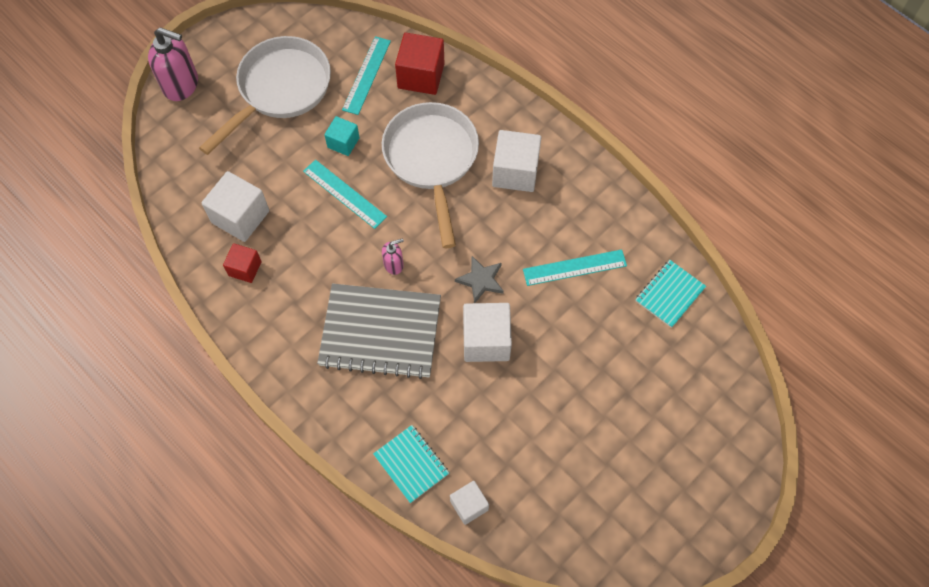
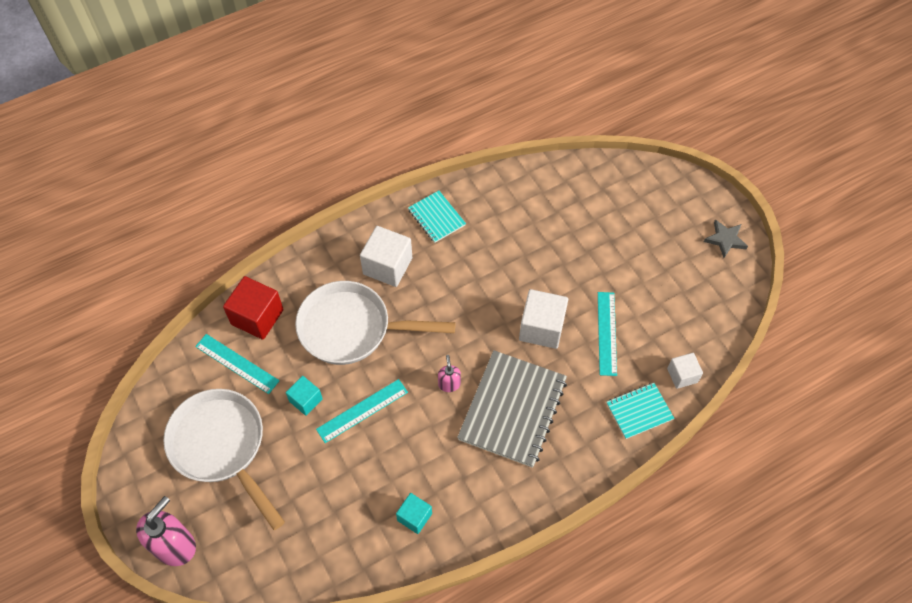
camera: 75 degrees left, 5 degrees down
(240, 217) = (356, 511): white cube -> none
(245, 268) = (414, 517): red cube -> turquoise cube
(481, 280) = (484, 318): grey star -> grey star (725, 239)
(574, 267) = (492, 246): turquoise ruler -> turquoise ruler (606, 333)
(670, 294) = (535, 188): turquoise notebook -> turquoise notebook (436, 217)

